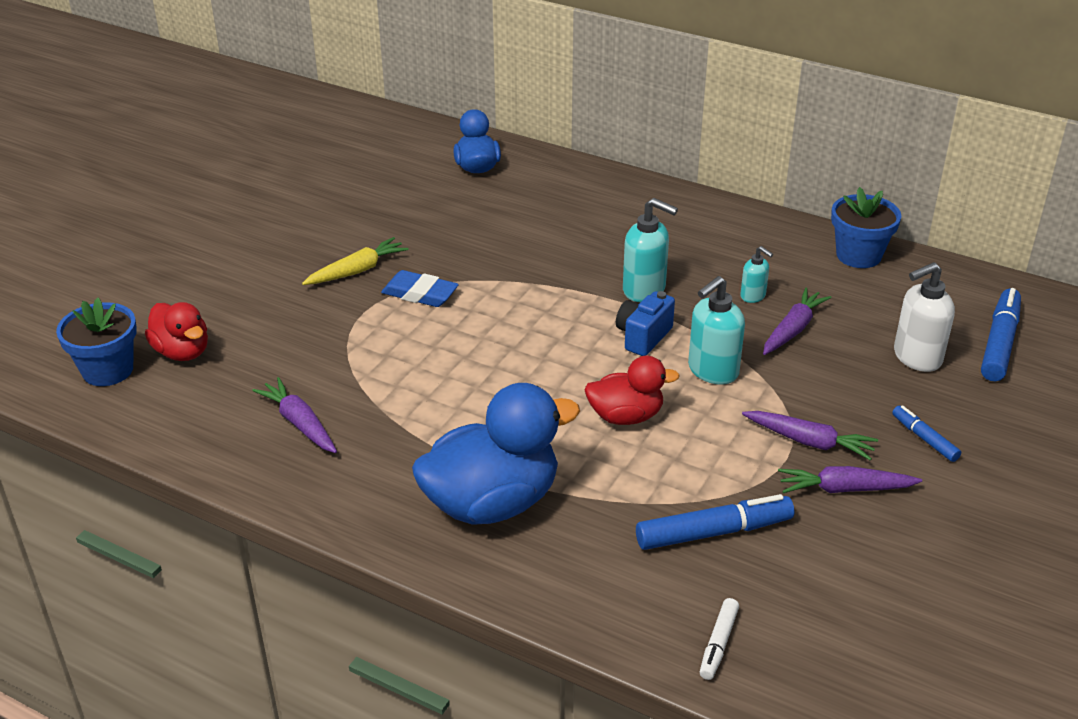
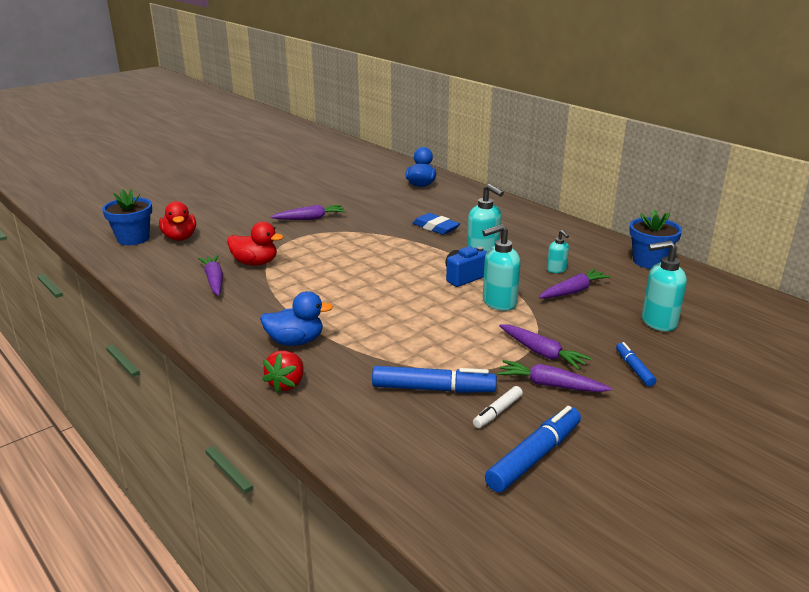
camera: 20 degrees right, 10 degrees down
(357, 271) = (310, 219): yellow carrot -> purple carrot
(420, 294) = (338, 234): blue eraser -> blue eraser (436, 227)
(492, 503) = (295, 341): blue duck -> blue duck, size x0.58
(528, 574) = (287, 384): none -> red strawberry
(626, 416) = (420, 315): red duck -> red duck (255, 263)
(718, 644) = (386, 454): white marker -> white marker (497, 412)
(916, 357) = (658, 322): white soap dispenser -> turquoise soap dispenser
(999, 343) = (732, 326): blue marker -> blue marker (534, 457)

